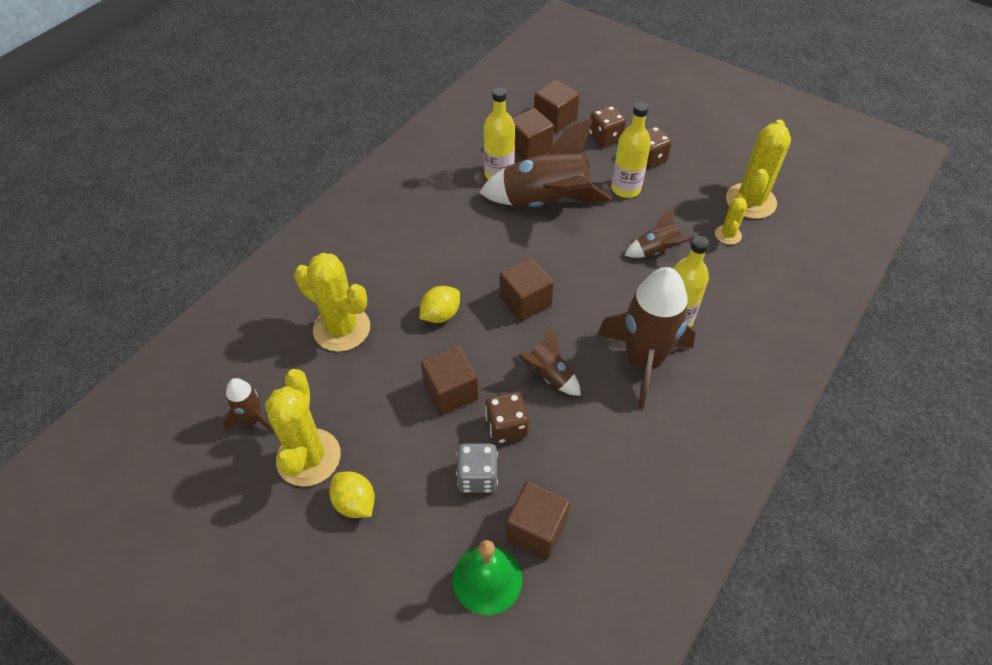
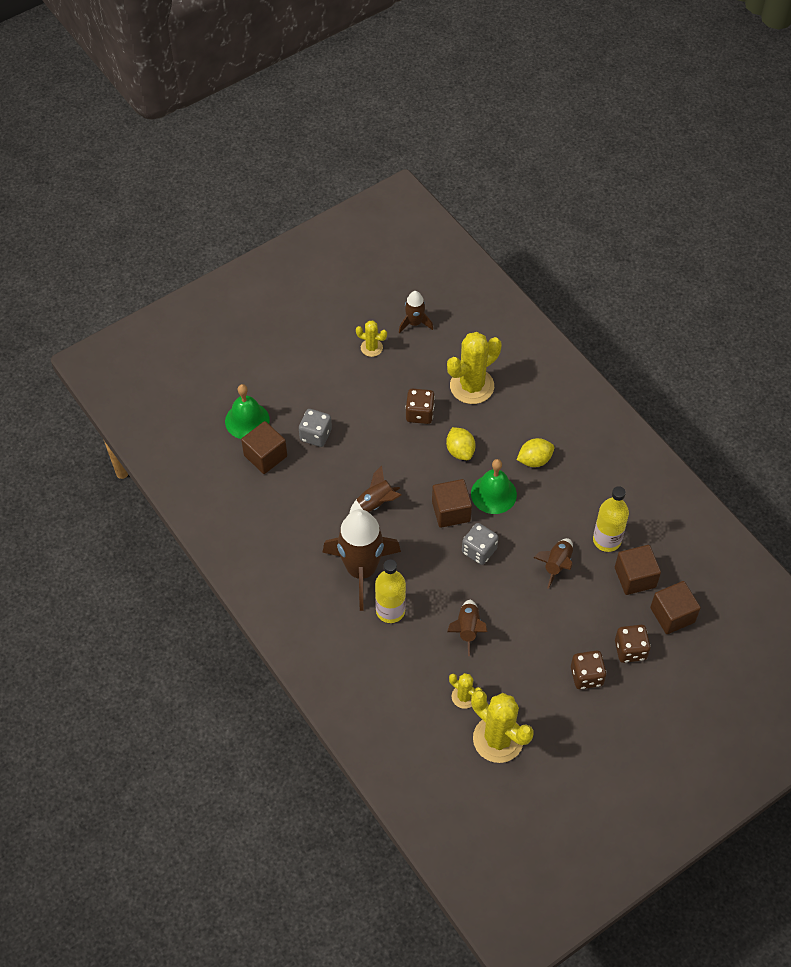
camera: 110 degrees right, 5 degrees up
(308, 457) = (371, 348): yellow cactus -> yellow cactus, size x0.51
(355, 503) = (328, 365): yellow lemon -> yellow lemon (534, 460)
(451, 392) = (388, 438): brown cube -> none
(485, 271) = (493, 494): none -> green bell
(506, 427) = (345, 463): brown dice -> brown dice (419, 413)
(545, 203) = (556, 564): brown rocket -> brown rocket, size x0.49
(561, 265) = (479, 550): none -> grey dice
(625, 189) = (552, 637): yellow bottle -> none

